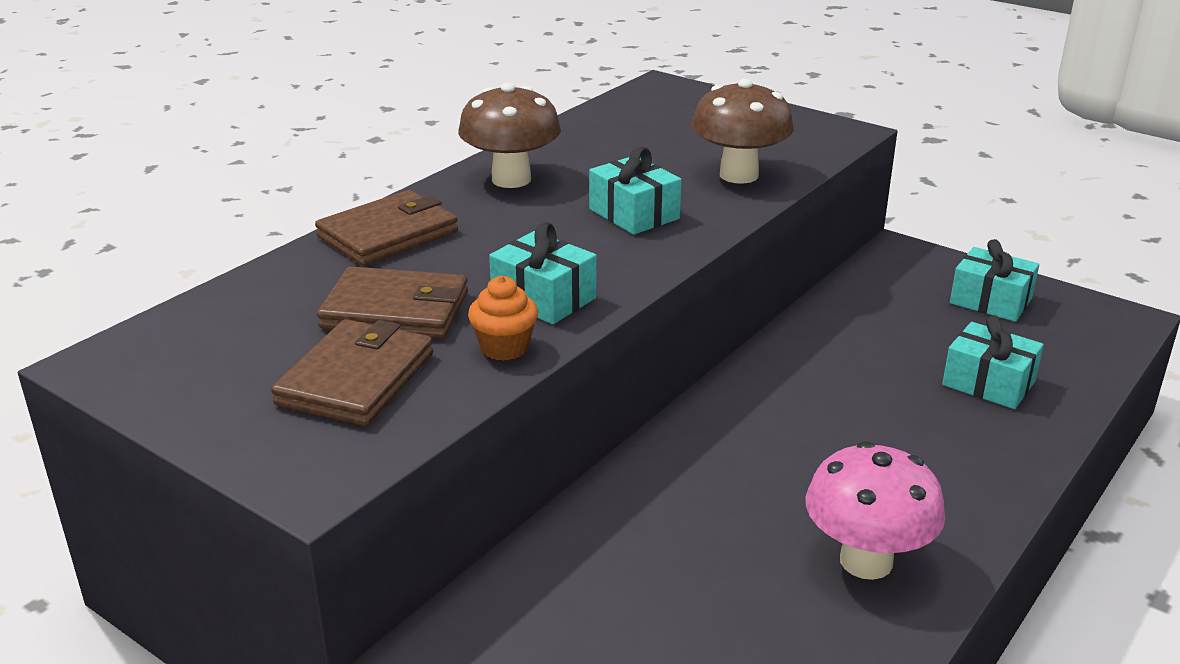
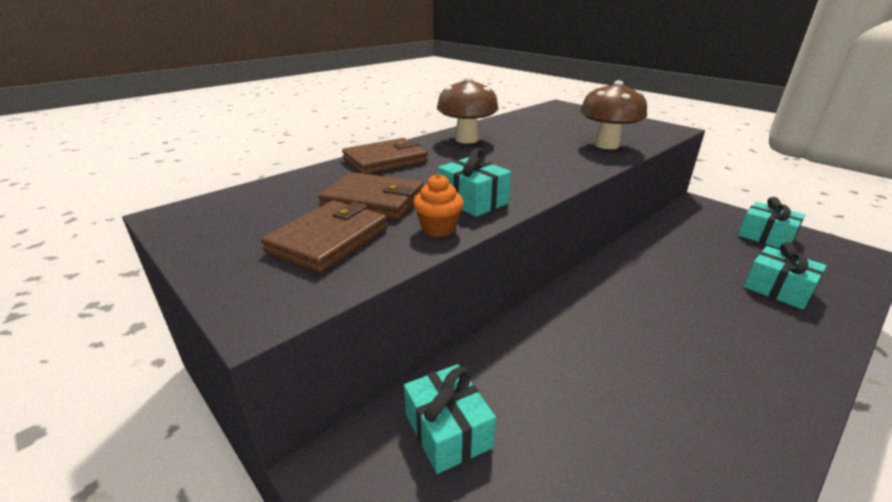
camera: 10 degrees right, 0 degrees up
(634, 214) = (539, 160): turquoise gift -> turquoise gift (447, 430)
(866, 561) = (706, 422): pink mushroom -> none

